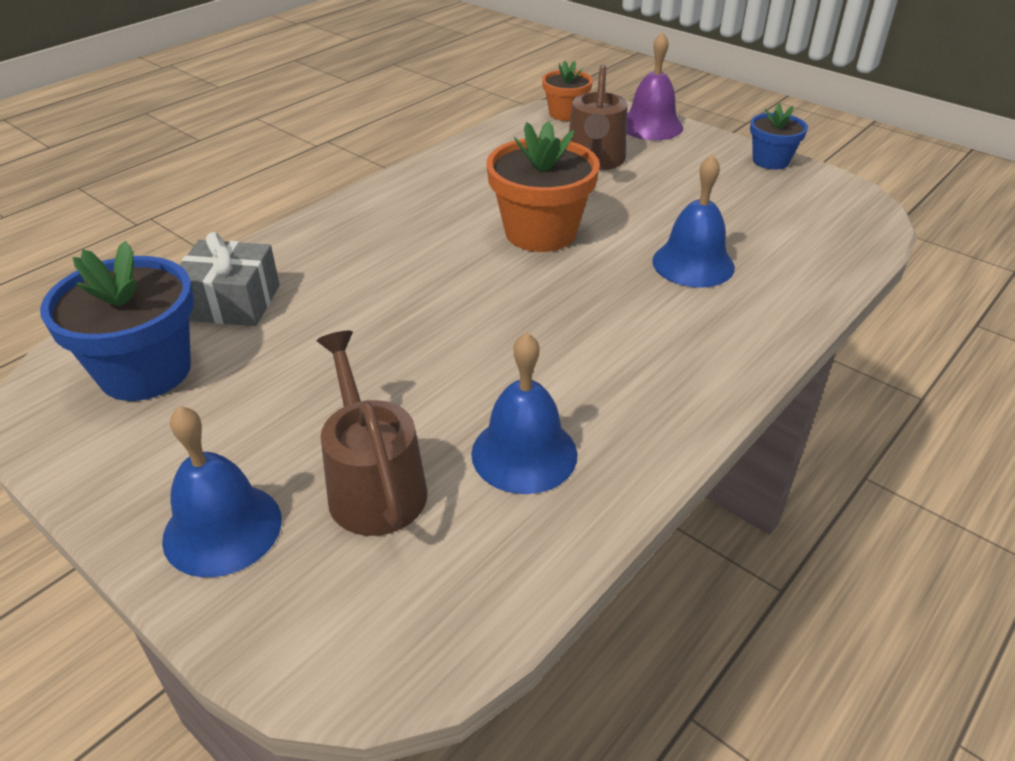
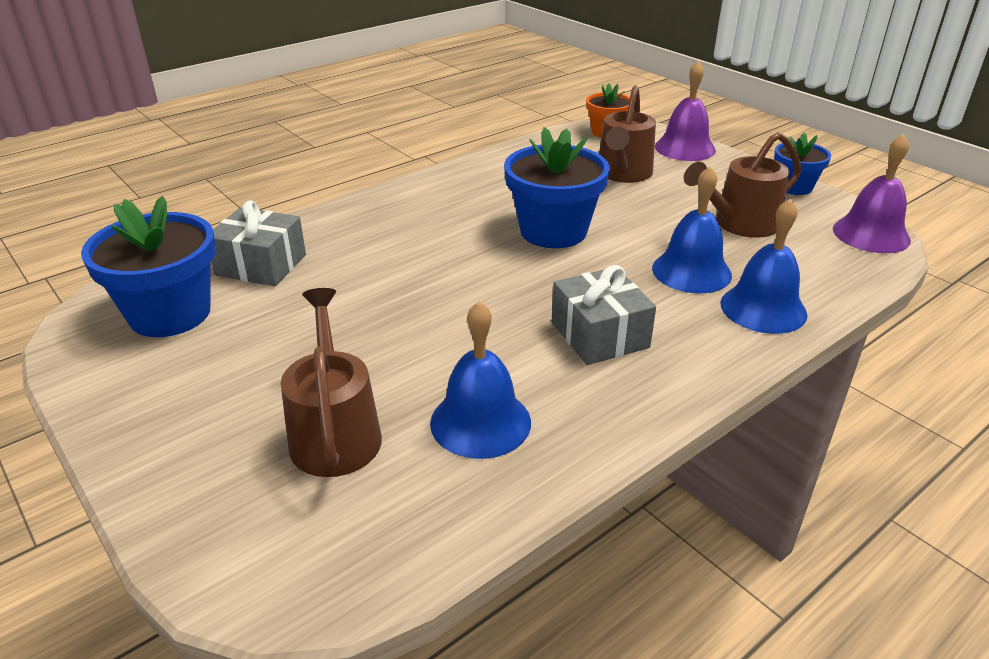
camera: 10 degrees right, 5 degrees down
(222, 529) = (191, 453): blue bell -> blue bell (763, 308)
(540, 232) = (553, 231): orange flower pot -> blue flower pot
(619, 343) = (599, 335): none -> grey gift
(728, 206) = (740, 224): none -> brown watering can
(856, 206) = (871, 234): none -> purple bell

